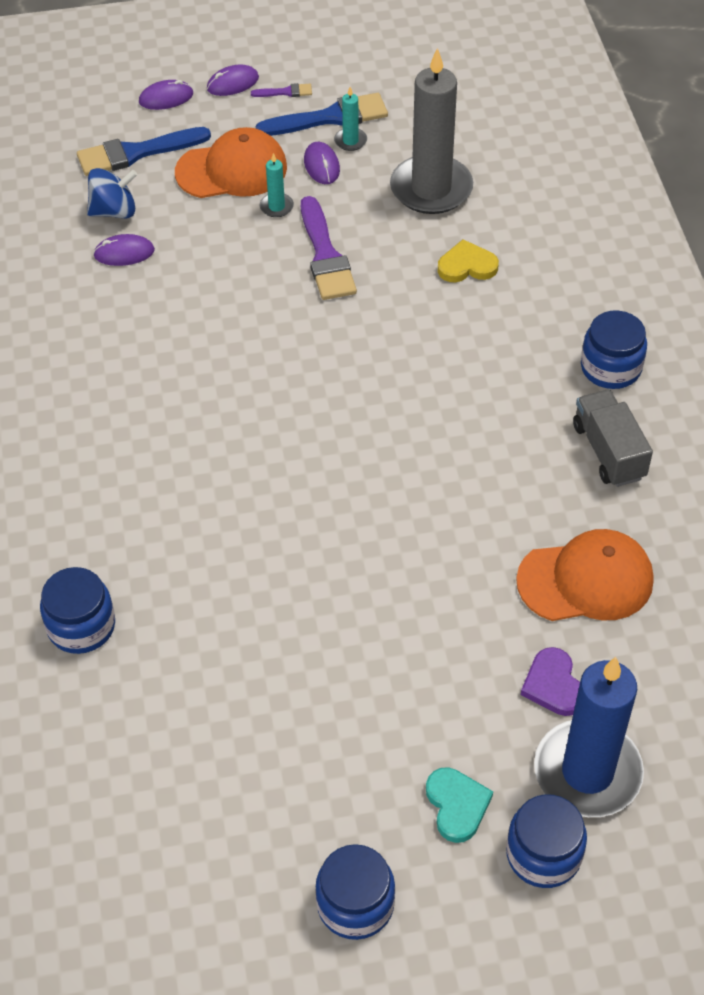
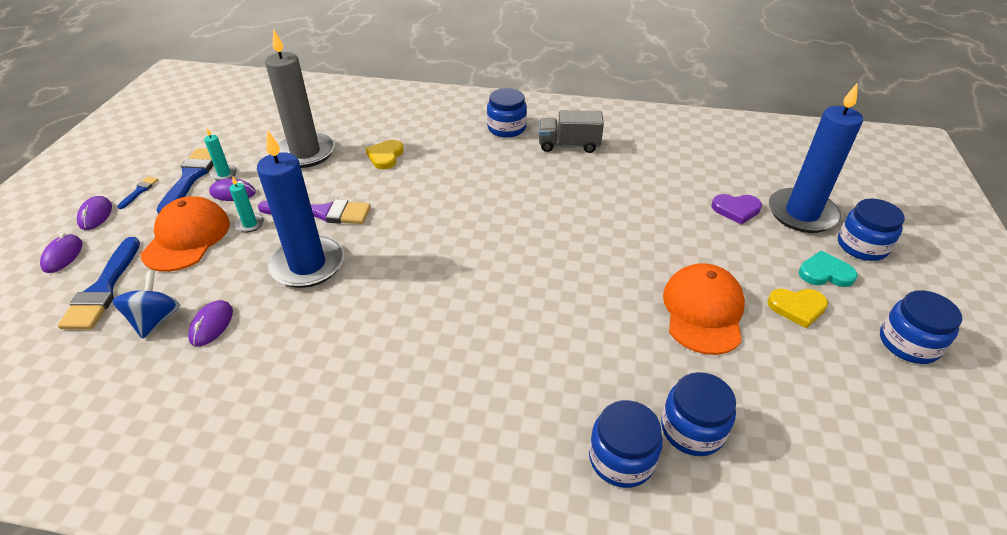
camera: 70 degrees left, 10 degrees down
(137, 681) = (692, 429): none -> blue jar
(236, 283) = (307, 265): none -> blue candle
(285, 92) = (139, 191): purple brush -> blue brush
(370, 773) = (797, 308): none -> yellow heart
(586, 580) = (661, 177): orange cap -> orange cap (703, 311)

